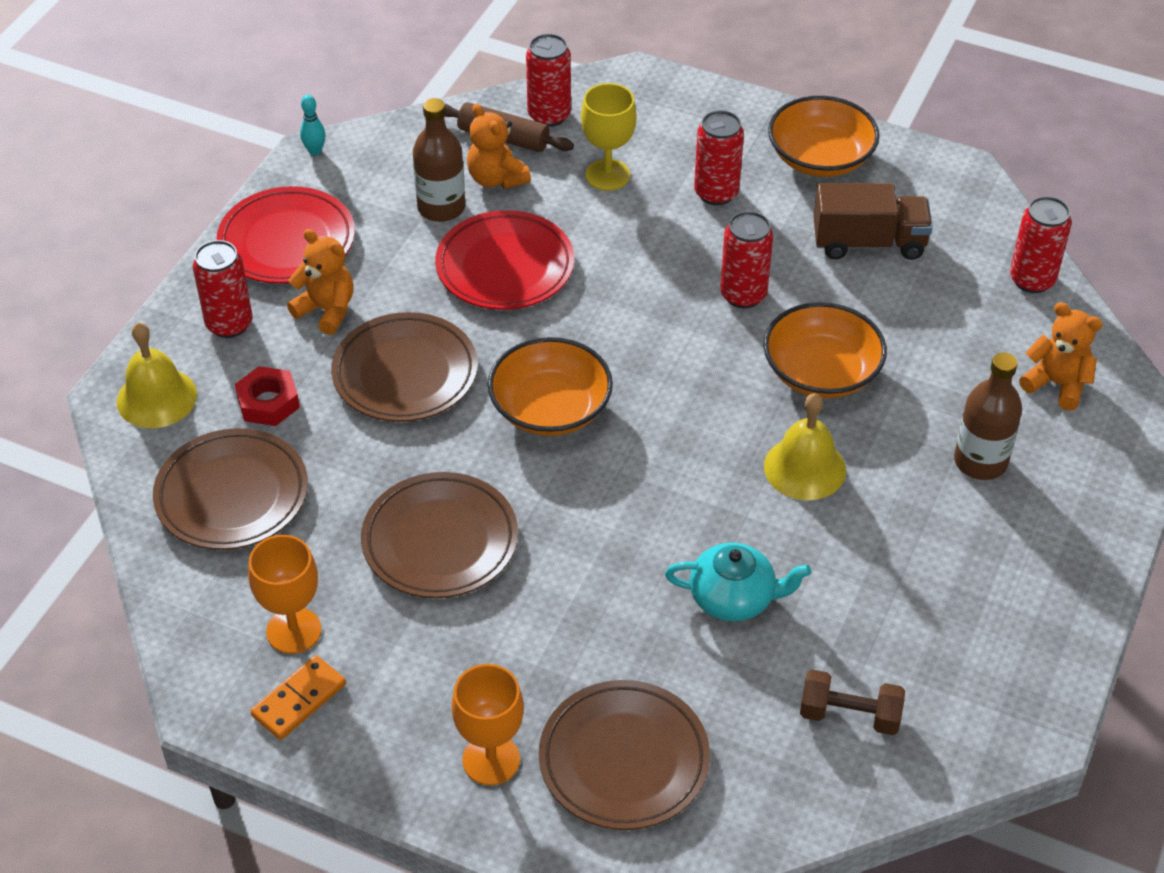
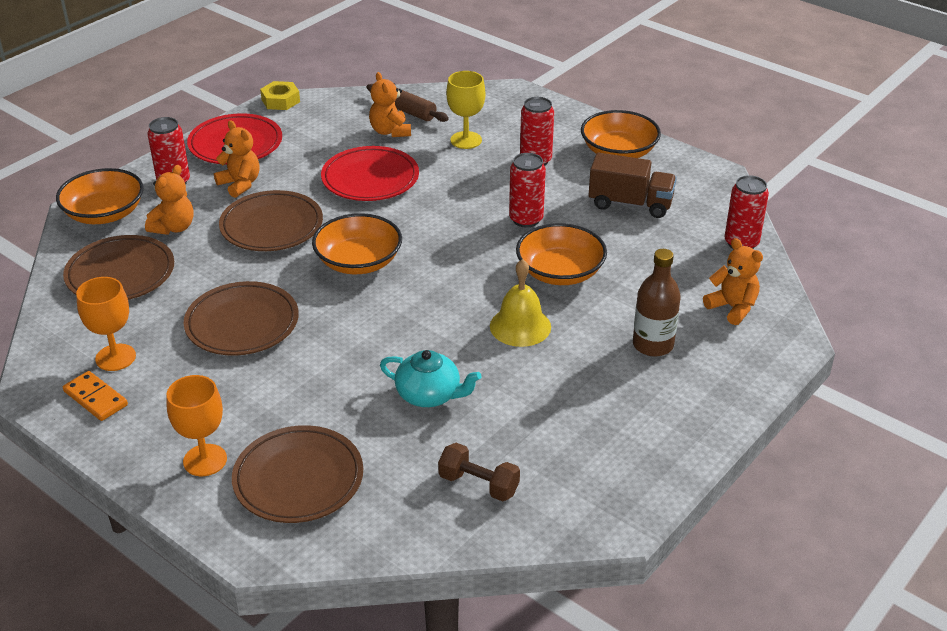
camera: 15 degrees right, 10 degrees down
(156, 398) = (104, 213): yellow bell -> orange bowl
(268, 402) = (174, 227): red nut -> orange teddy bear
(299, 700) = (95, 398): orange domino -> orange domino turned 75 degrees clockwise
(315, 151) = (280, 100): turquoise bowling pin -> yellow nut
(441, 208) = (345, 141): brown bottle -> none
(549, 115) = (443, 103): red can -> none

